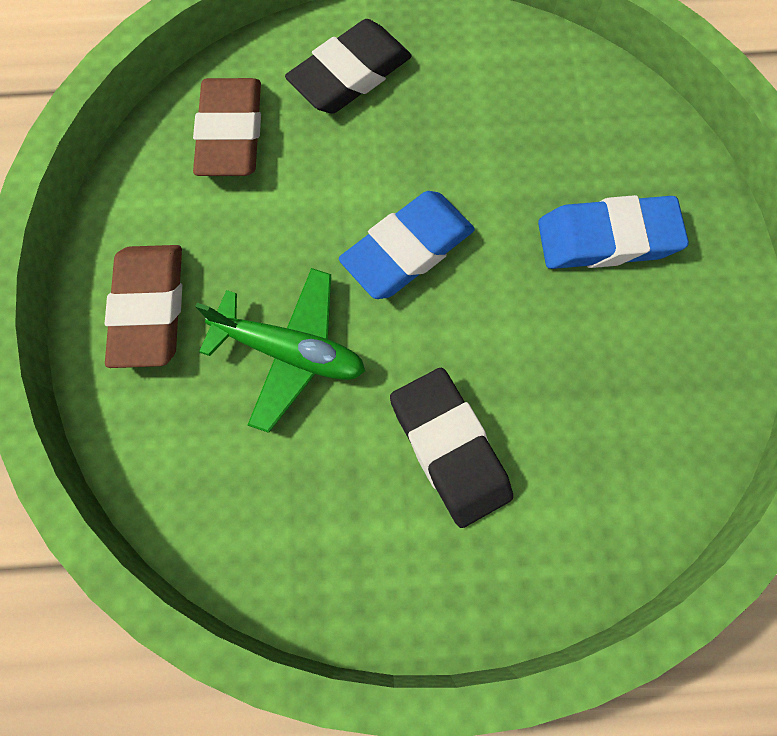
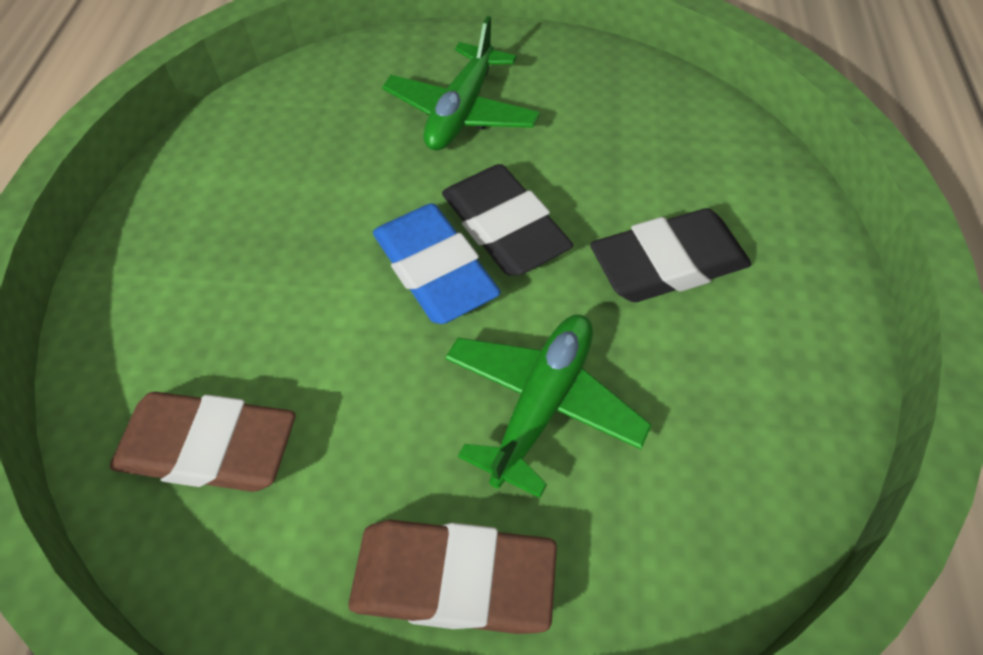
camera: 80 degrees left, 15 degrees down
(350, 75) = (179, 298): black eraser -> black eraser (504, 228)
(607, 239) = (461, 112): blue eraser -> green plane

